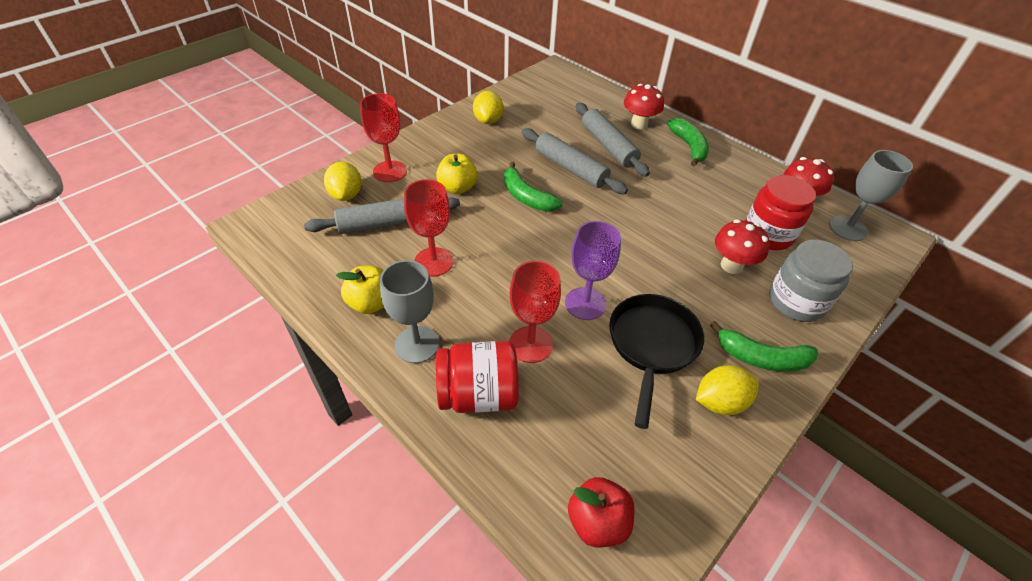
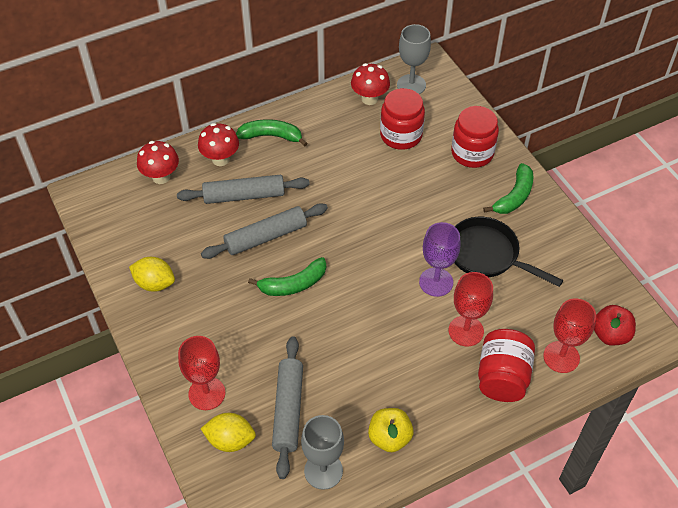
camera: 70 degrees left, 5 degrees up
(417, 344) = (445, 410): grey goblet -> grey goblet (323, 471)
(433, 262) = (355, 379): red goblet -> red goblet (561, 357)
(457, 188) = (258, 337): yellow apple -> none
(720, 402) = (542, 235): yellow lemon -> none
(731, 266) = (426, 173): red mushroom -> red mushroom (161, 177)
(796, 302) = (472, 153): grey jar -> red jar

